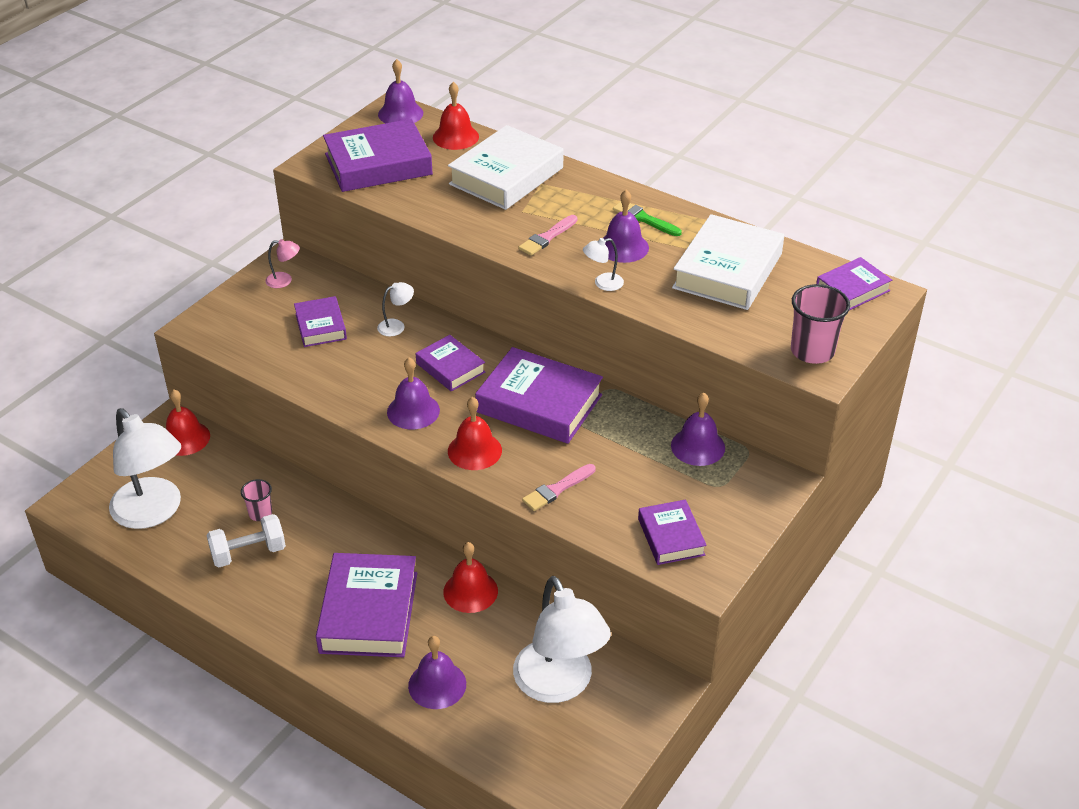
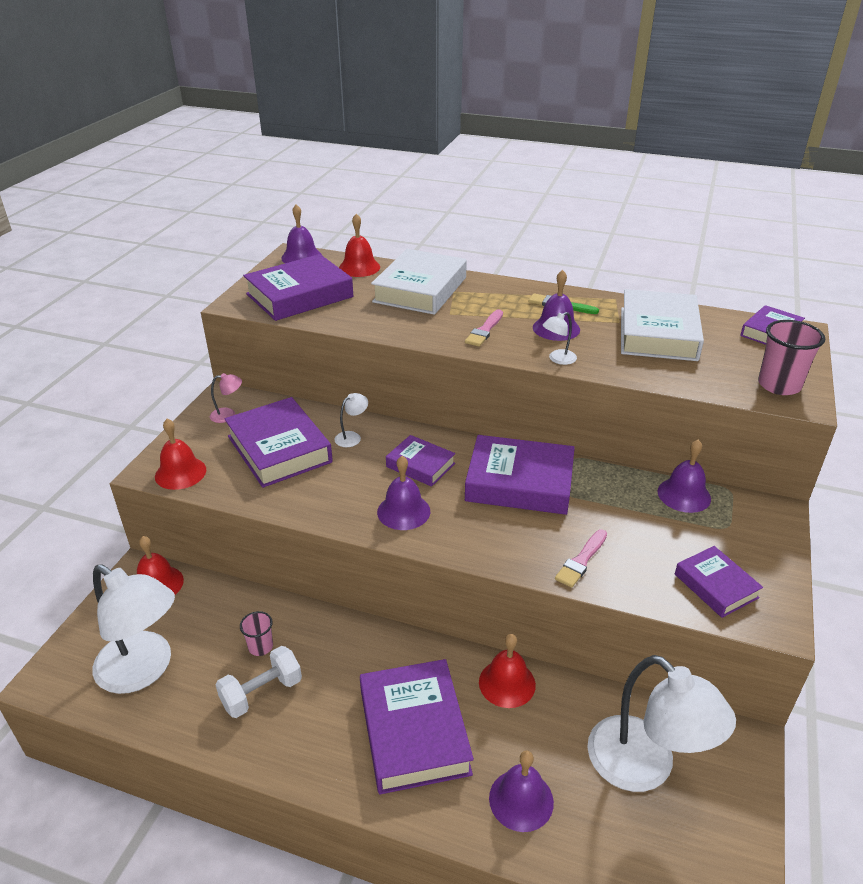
camera: 15 degrees left, 5 degrees down
(320, 326) = (279, 449): purple book -> purple book, size x1.76
(474, 450) = (482, 538): red bell -> red bell (180, 473)

